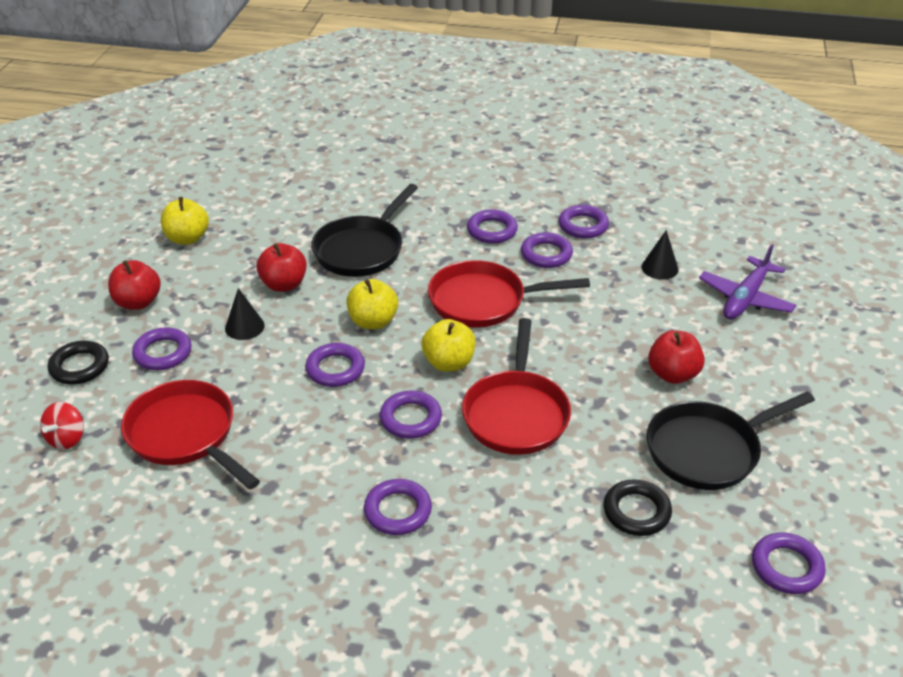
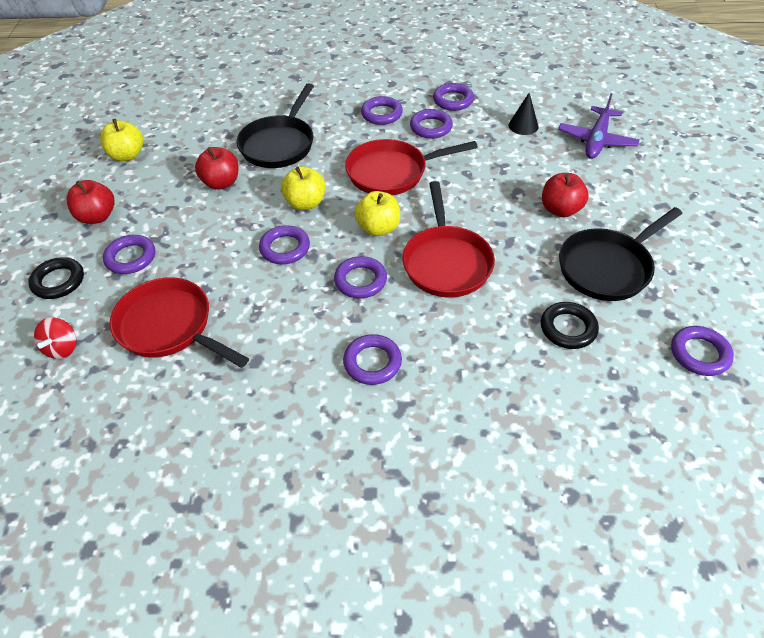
camera: 10 degrees left, 10 degrees up
(244, 327) = (197, 224): black cone -> none

